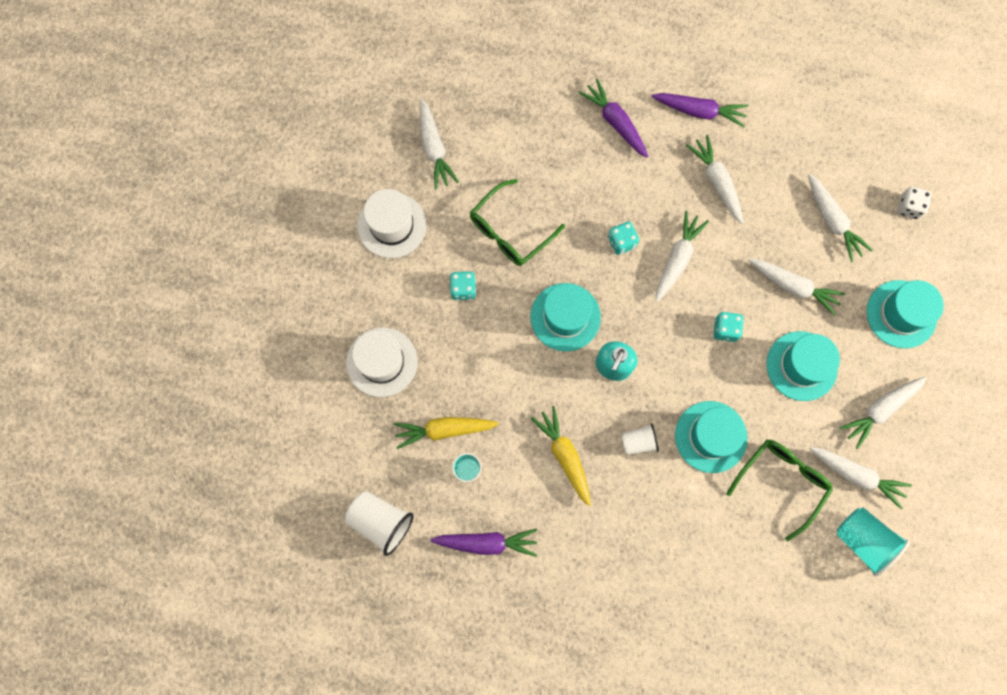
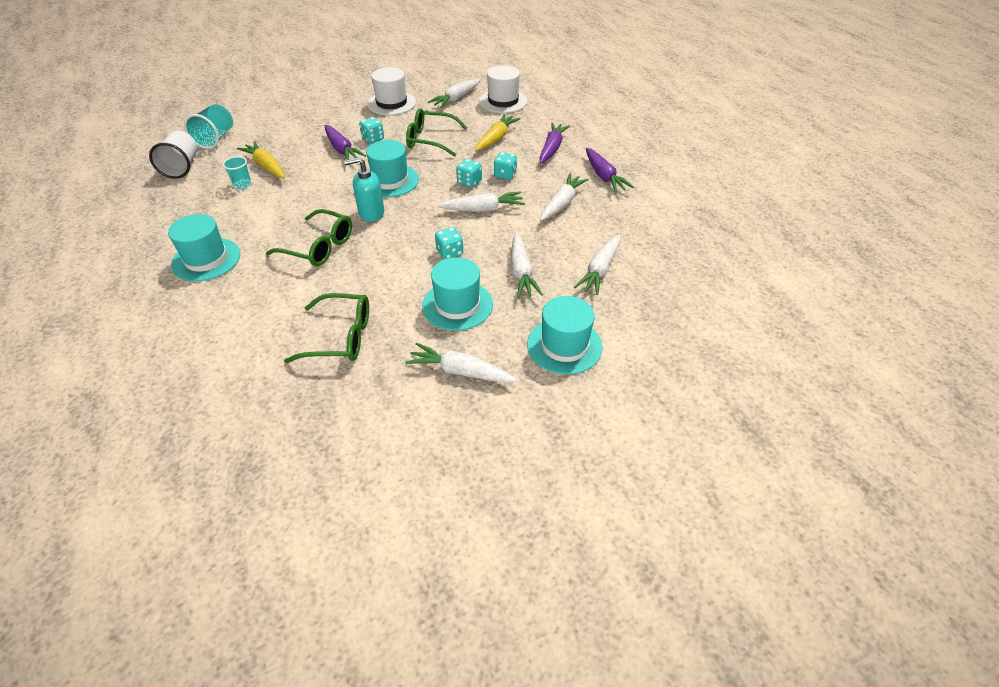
camera: 55 degrees right, 30 degrees down
(382, 362) = (297, 130): white hat -> white hat (503, 101)
(486, 542) = (190, 211): purple carrot -> purple carrot (342, 149)
(565, 456) = (282, 219): yellow carrot -> yellow carrot (496, 139)
(632, 200) = (505, 175): none -> turquoise dice
(638, 442) = (319, 247): white cup -> green glasses
(711, 436) = (352, 281): turquoise hat -> turquoise hat (206, 259)
(856, 475) = (382, 382): white carrot -> none
(863, 540) = (318, 417): turquoise cup -> turquoise cup (216, 138)
(909, 207) = (664, 308): white dice -> none

